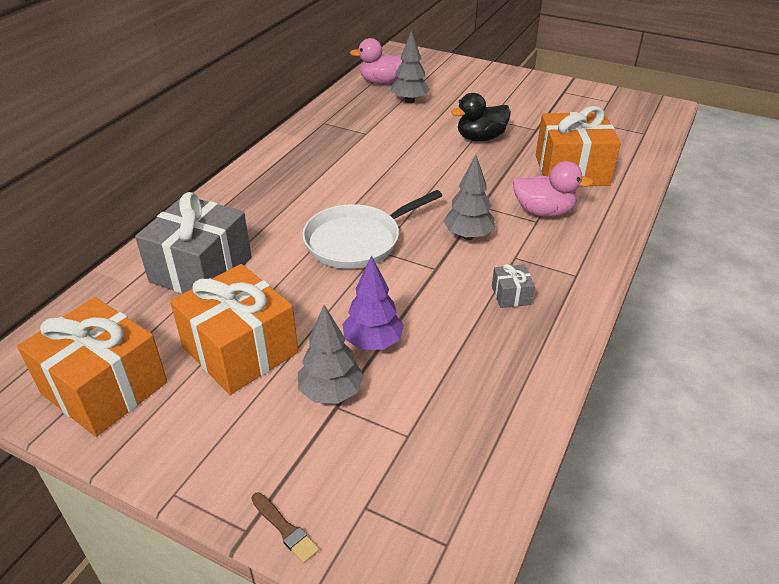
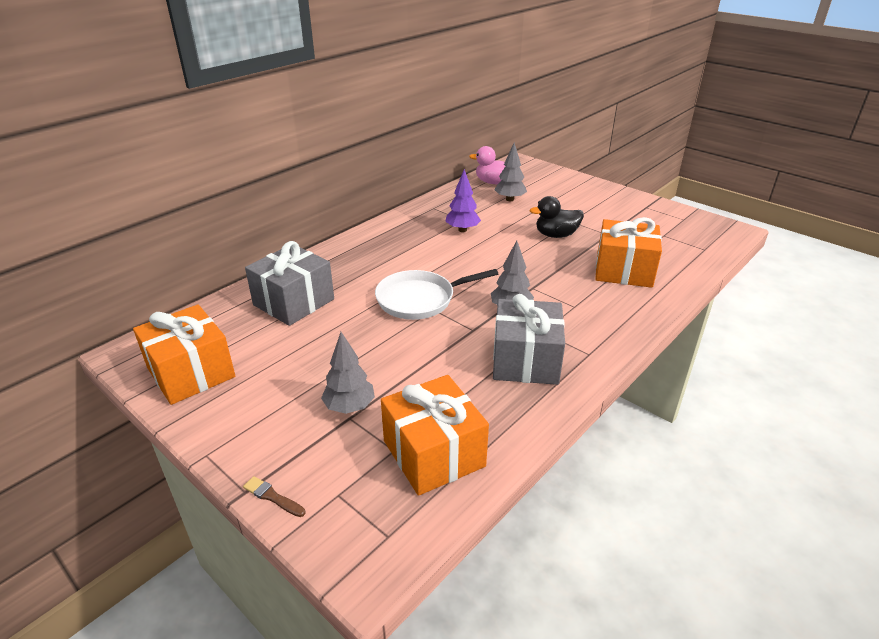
camera: 15 degrees right, 5 degrees down
(240, 350) = (296, 364): orange gift -> orange gift (433, 453)
(285, 529) = (272, 497): brown brush -> brown brush turned 150 degrees clockwise
(373, 343) = (398, 376): purple tree -> purple tree (462, 230)
(511, 295) = (525, 360): grey gift -> grey gift, size x2.35
(543, 212) = (583, 300): pink duck -> none

